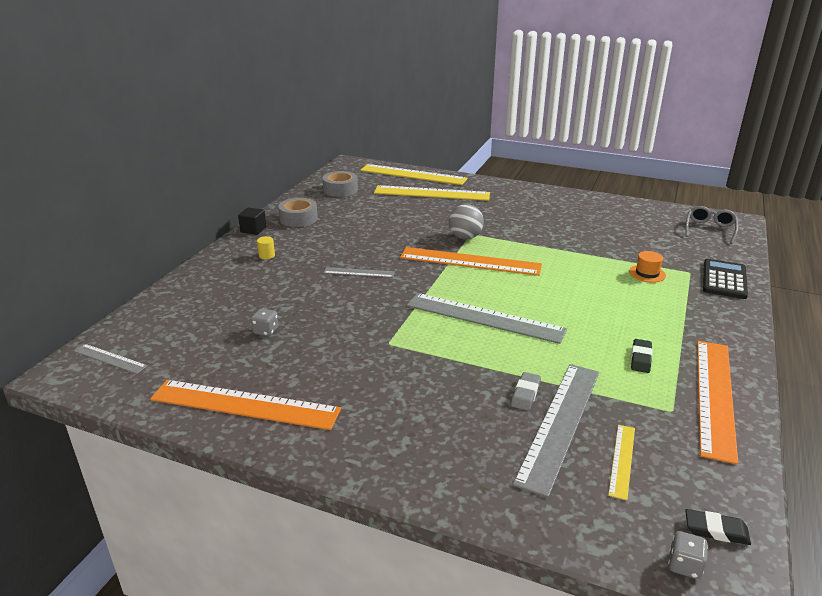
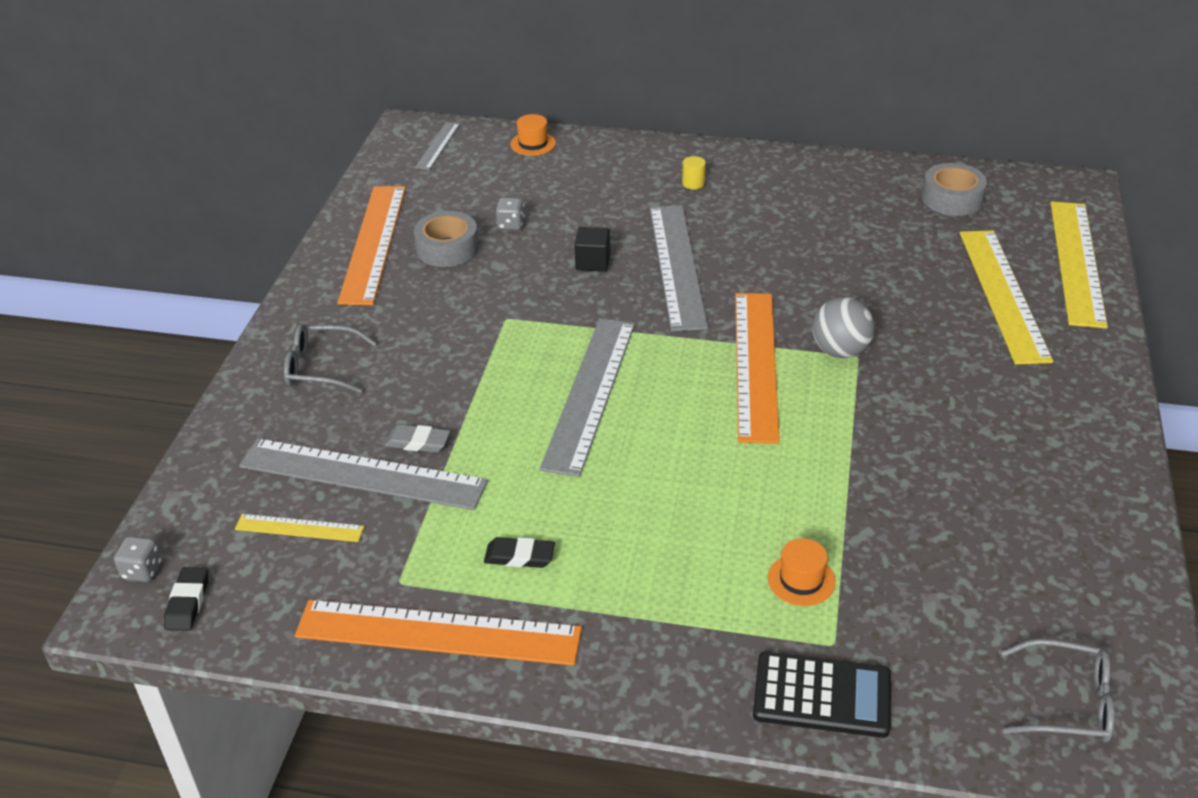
camera: 80 degrees right, 10 degrees up
(154, 311) = (533, 144): none -> orange hat
(253, 229) = (764, 156): black cube -> black cube (593, 262)
(298, 218) = (820, 183): grey tape -> grey tape (447, 248)
(359, 272) = (677, 265): grey ruler -> grey ruler, size x2.04
(420, 442) = (322, 367): none -> grey glasses

